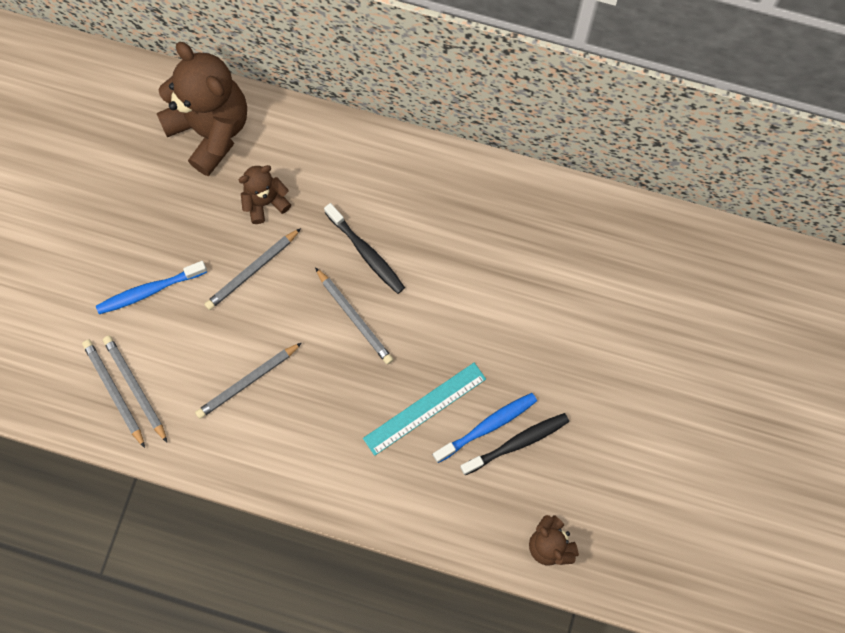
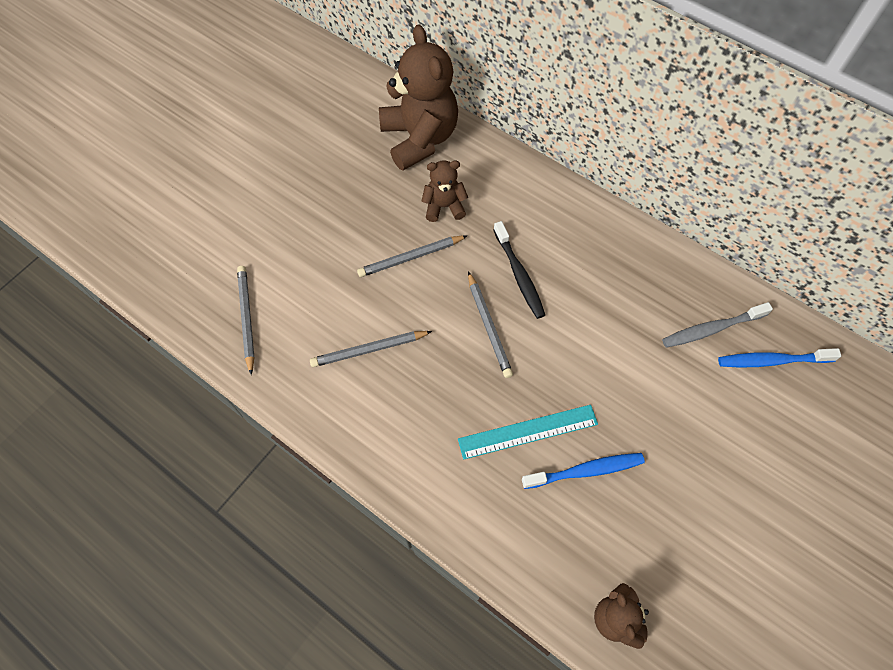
camera: 20 degrees right, 10 degrees down
(135, 387) = (266, 321): grey pencil -> none
(149, 290) = (315, 245): blue toothbrush -> blue toothbrush (772, 361)
(517, 443) = (611, 498): black toothbrush -> none
(566, 246) = (712, 329): none -> grey toothbrush

